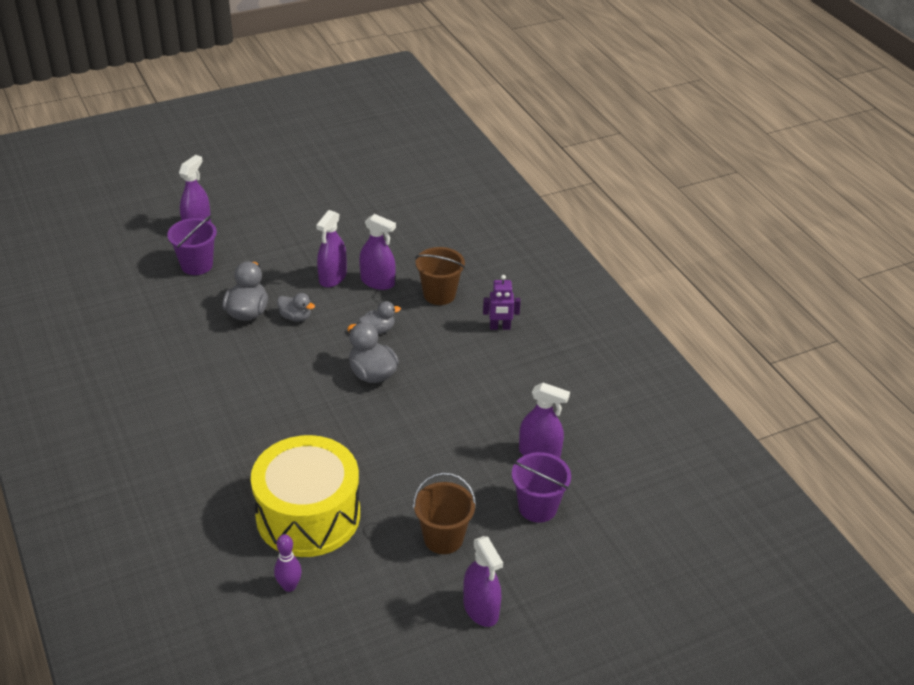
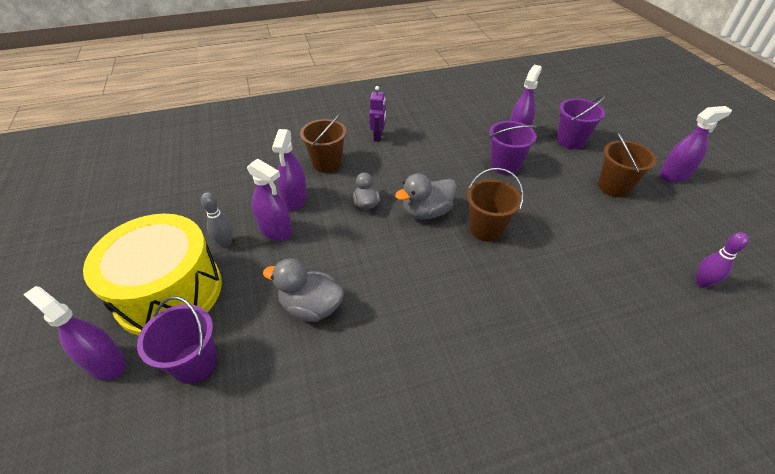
camera: 80 degrees left, 5 degrees up
(295, 317) = (331, 263): grey duck -> none
(308, 515) = (613, 266): yellow drum -> yellow drum (169, 292)
(314, 252) = (225, 243): none -> grey bowling pin
(352, 419) = (486, 229): none -> brown bucket
(377, 282) = (295, 199): purple spray bottle -> purple spray bottle turned 150 degrees clockwise
(466, 437) = (504, 165): none -> purple bucket

